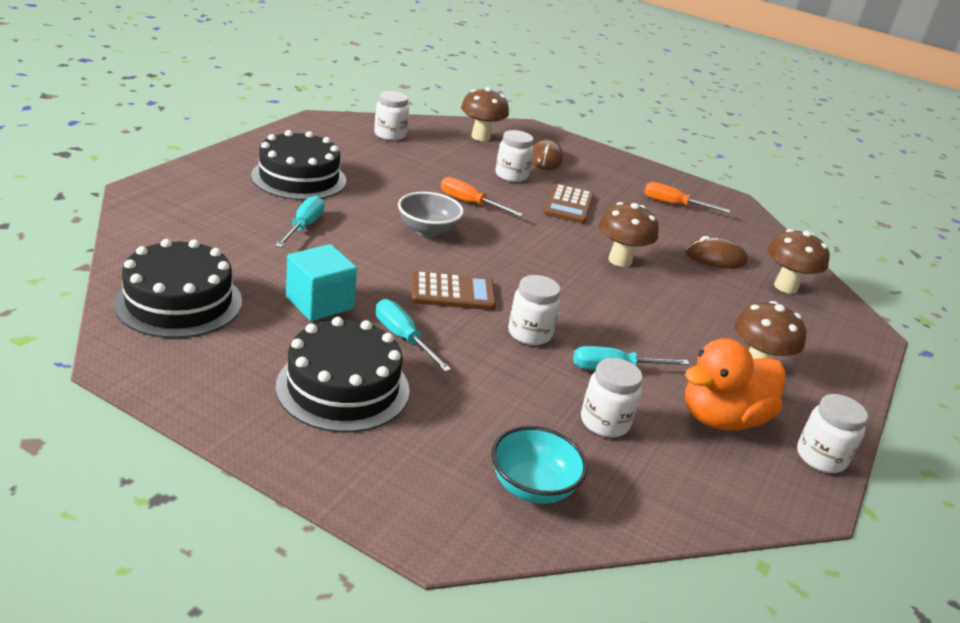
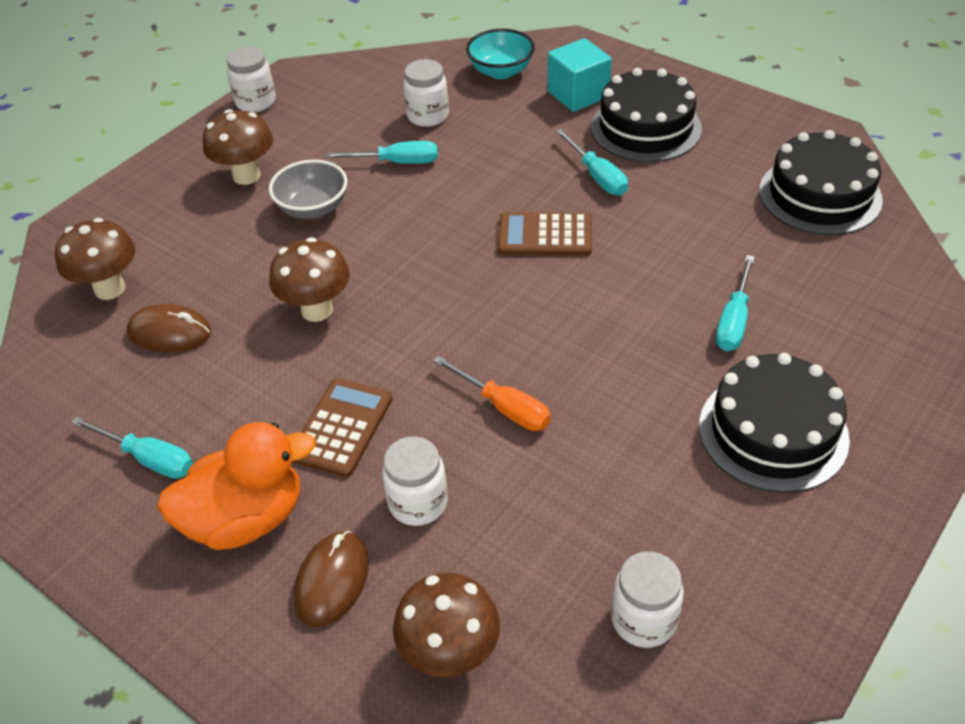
camera: 165 degrees left, 15 degrees up
(319, 303) = (685, 207): turquoise cube -> turquoise cube (578, 94)
(427, 230) = (571, 335): grey bowl -> grey bowl (313, 208)
(529, 333) = (470, 192): white jar -> none
(673, 204) = (148, 458): orange screwdriver -> turquoise screwdriver
(721, 418) = (320, 126): orange duck -> orange duck (246, 518)

